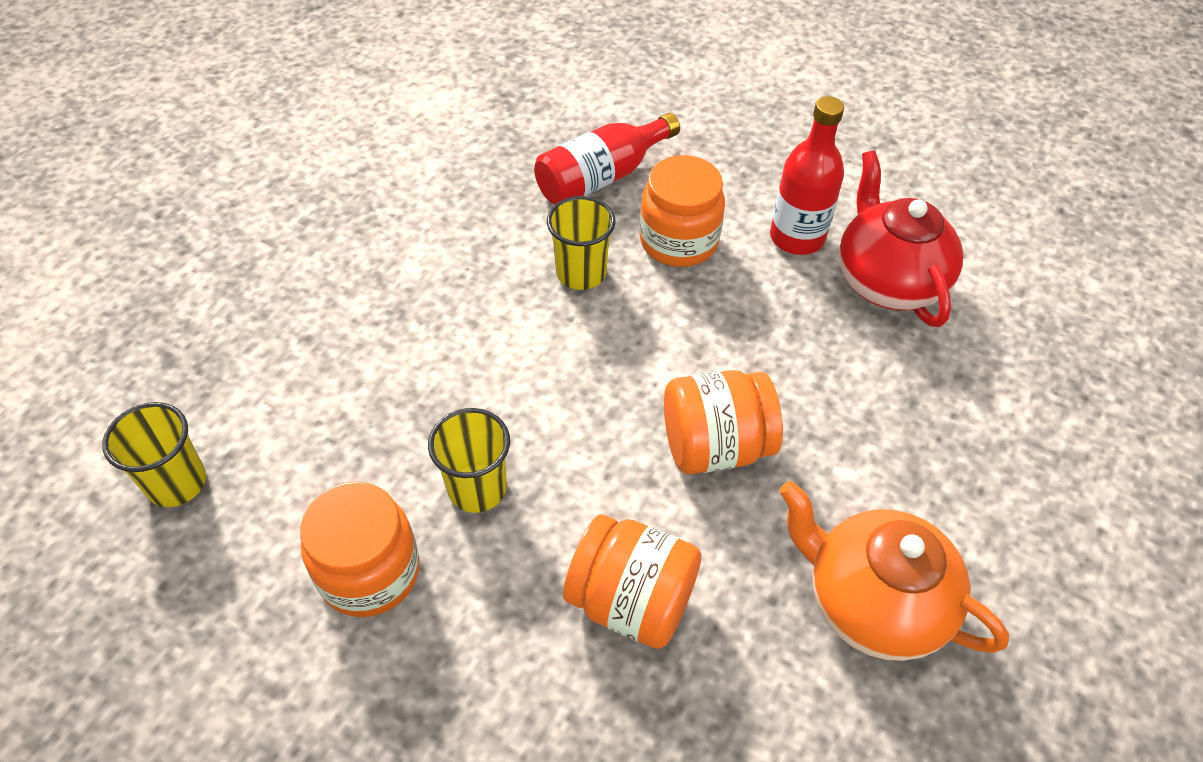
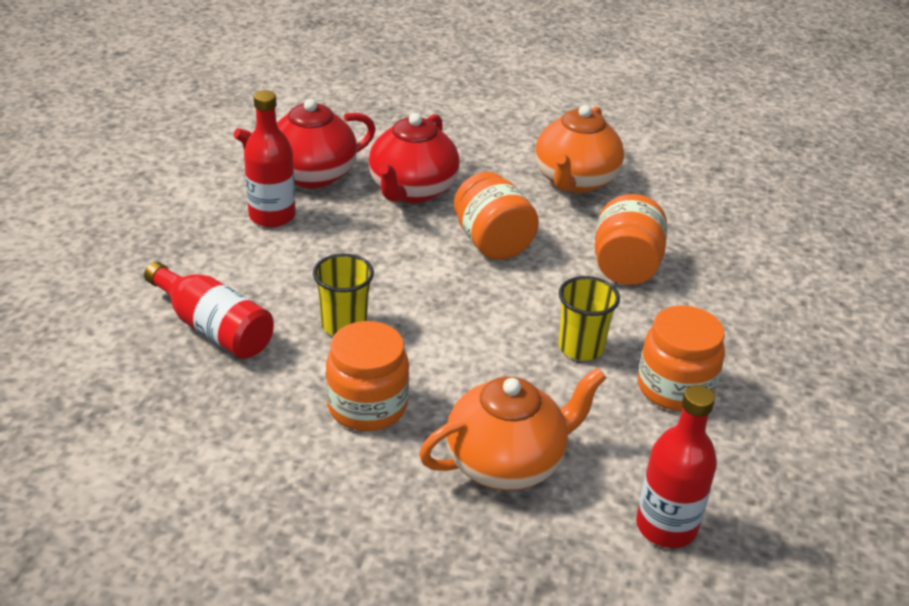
camera: 105 degrees left, 15 degrees down
(177, 483) = (666, 526): yellow cup -> red bottle
(326, 367) = (507, 463): none -> orange teapot
(678, 241) = (291, 275): orange jar -> orange jar (367, 406)
(848, 381) = (412, 191): none -> red teapot

